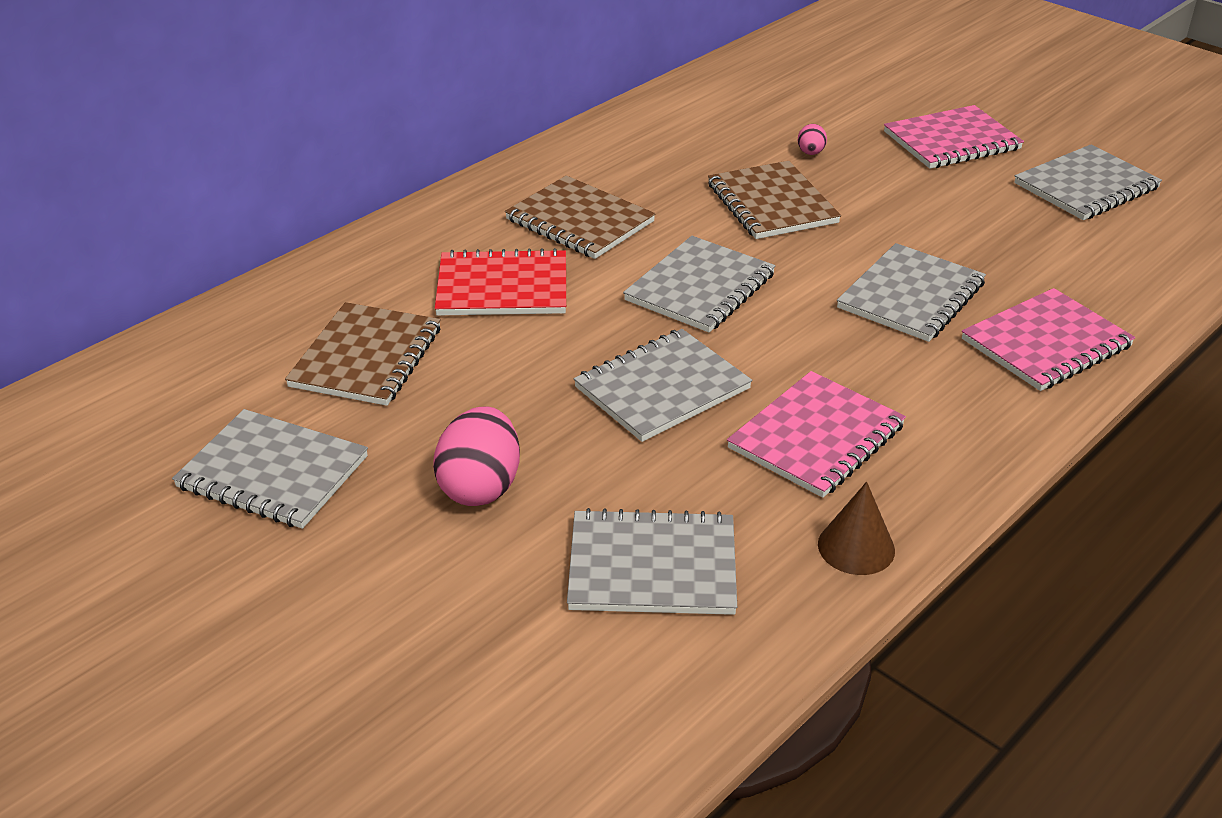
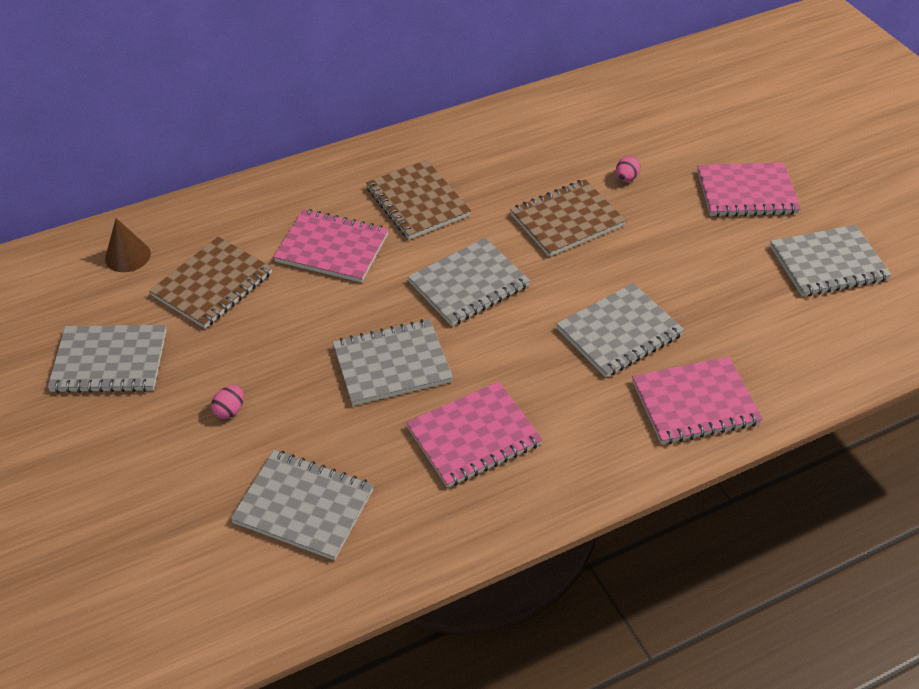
camera: 20 degrees right, 10 degrees up
(272, 473) = (110, 361): grey notebook -> grey notebook turned 45 degrees counterclockwise
(480, 487) = (230, 410): pink egg -> pink egg, size x0.49
(502, 287) = (332, 248): red notebook -> pink notebook
(771, 204) = (566, 220): brown notebook -> brown notebook turned 60 degrees clockwise
(856, 547) = (446, 533): brown cone -> brown cone (127, 256)

